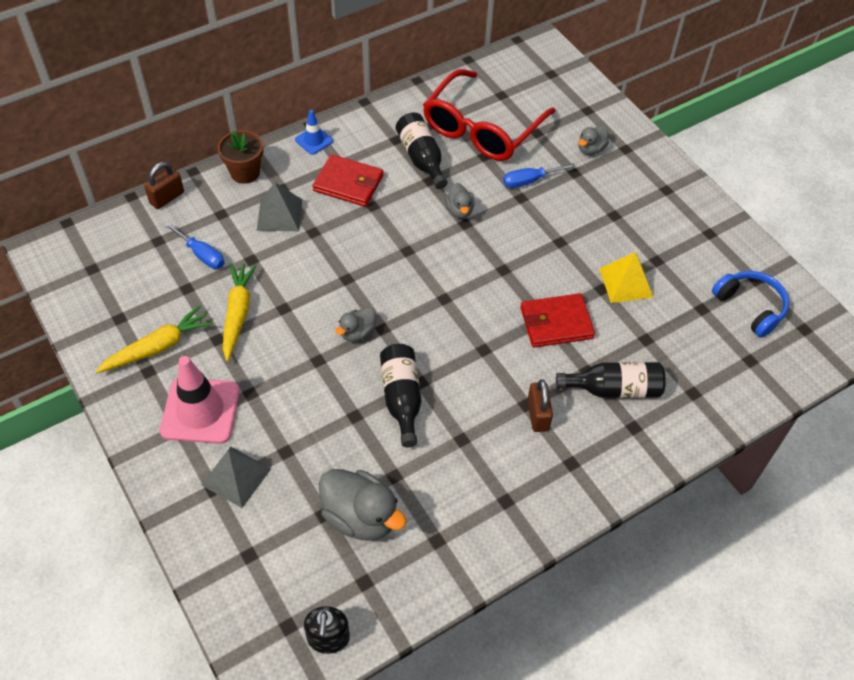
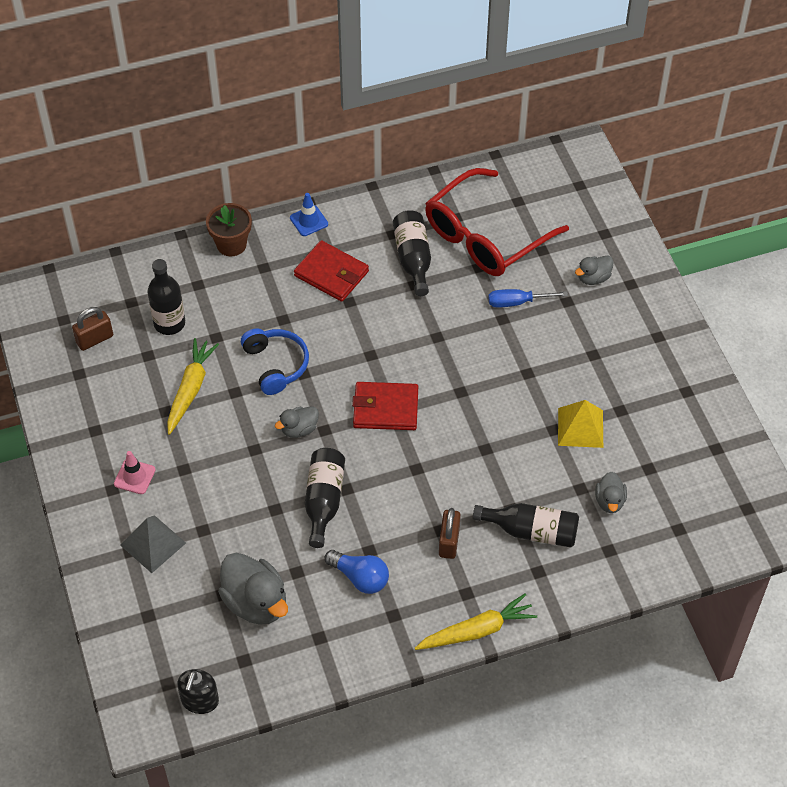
camera: 15 degrees right, 0 degrees up
(158, 347) = (109, 409): yellow carrot -> yellow carrot (477, 631)
(167, 198) = (149, 259): brown padlock -> brown padlock (94, 339)
(200, 411) = (134, 477): pink traffic cone -> pink traffic cone, size x0.51
(201, 254) = (169, 323): blue screwdriver -> black bottle
(279, 214) = (255, 295): grey pyramid -> none
(459, 210) = (435, 322): grey duck -> grey duck (609, 501)
(460, 469) = (360, 577): none -> blue light bulb
(556, 323) = (496, 455): red wallet -> red wallet (385, 408)
(750, 307) = (699, 476): blue headphones -> blue headphones (276, 365)

